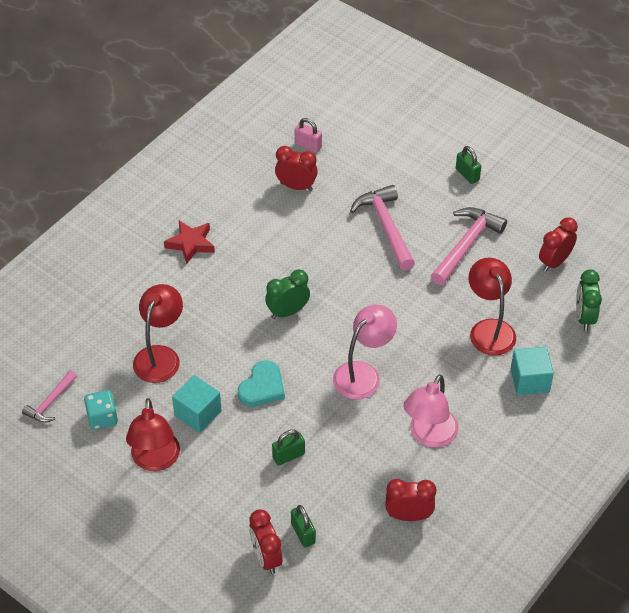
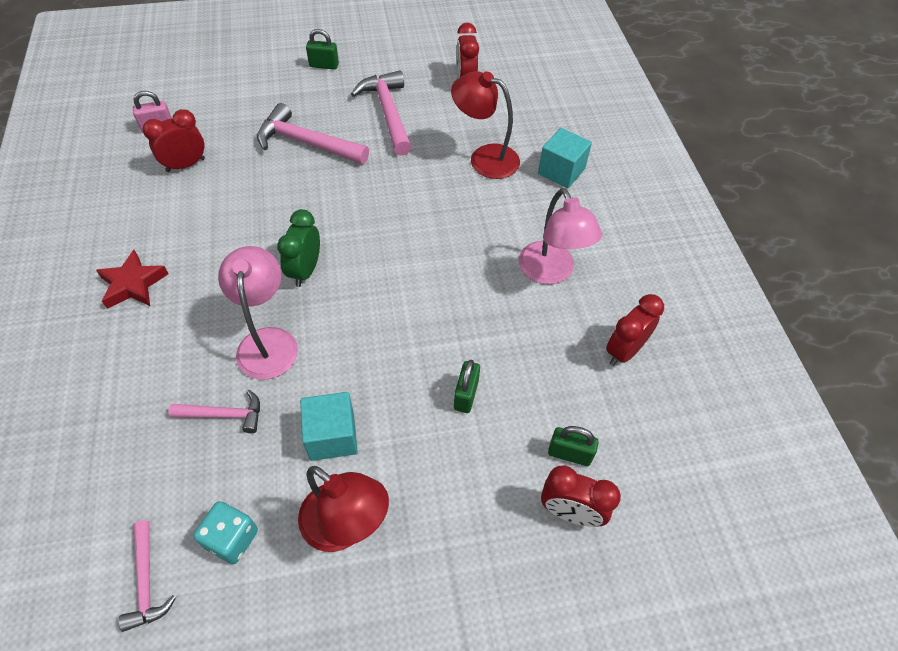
camera: 50 degrees left, 5 degrees up
(160, 356) = (224, 415): red lamp -> pink hammer
(262, 387) = (364, 355): turquoise heart -> none
(363, 374) = (436, 268): pink lamp -> pink lamp (268, 341)
(584, 317) = (535, 102): green clock -> none

